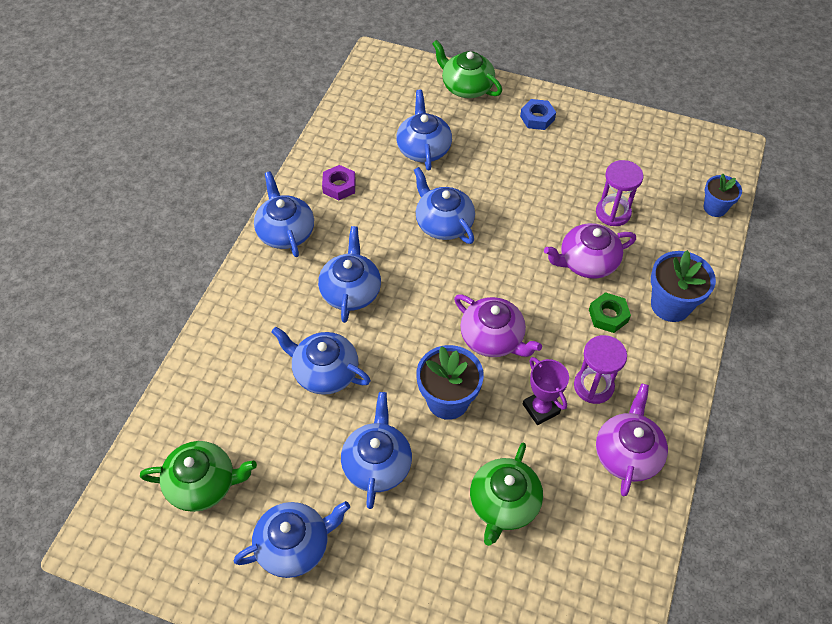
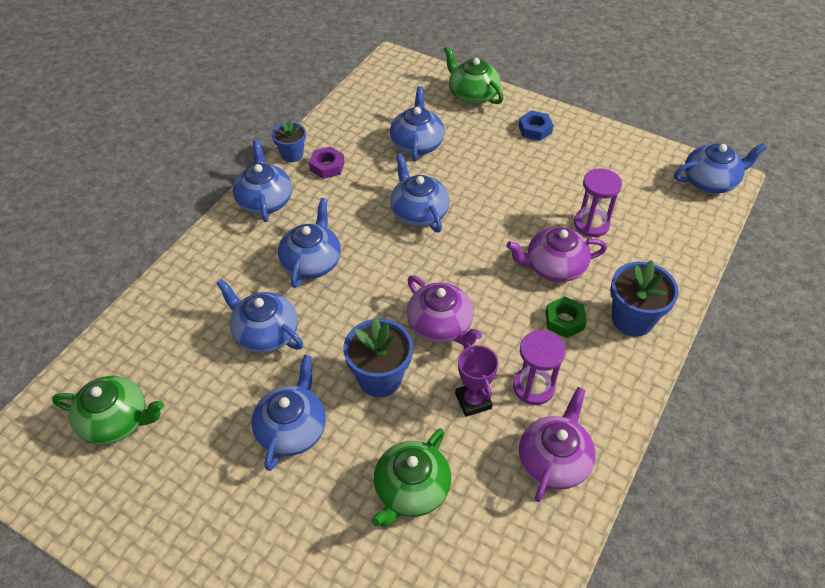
camera: 10 degrees right, 5 degrees down
(294, 545) = (187, 496): blue teapot -> blue teapot (710, 181)
(715, 208) = (698, 233): blue flower pot -> blue flower pot (292, 155)

